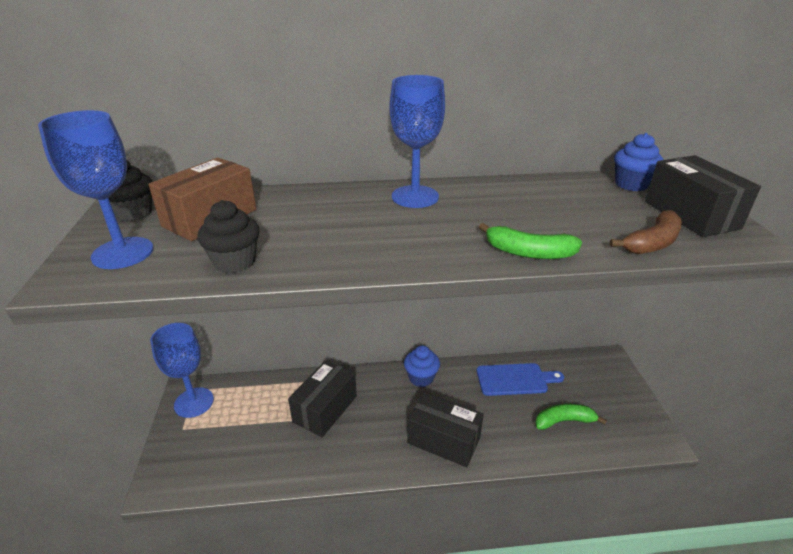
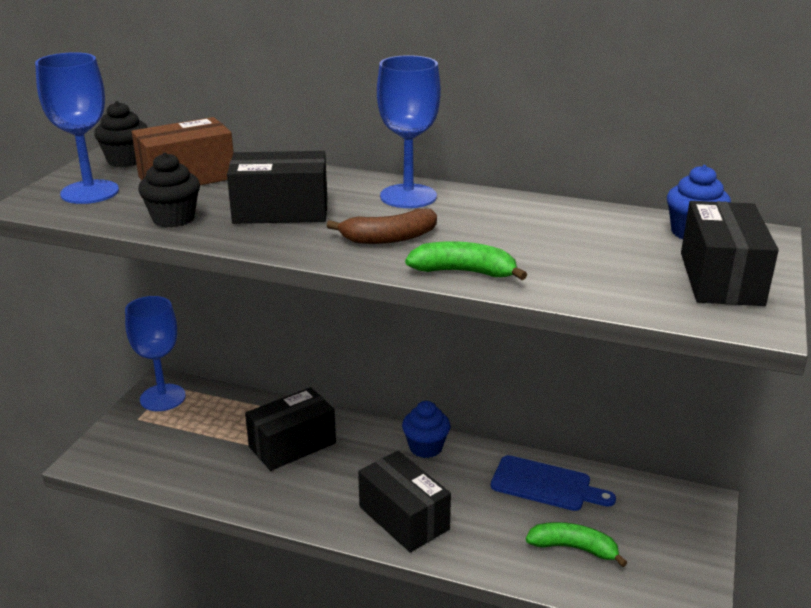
camera: 25 degrees right, 5 degrees down
(326, 232) = (281, 211): none -> black box
(529, 253) = (464, 272): green banana -> green banana turned 150 degrees clockwise
(652, 243) = (622, 294): brown banana -> brown banana (389, 238)

